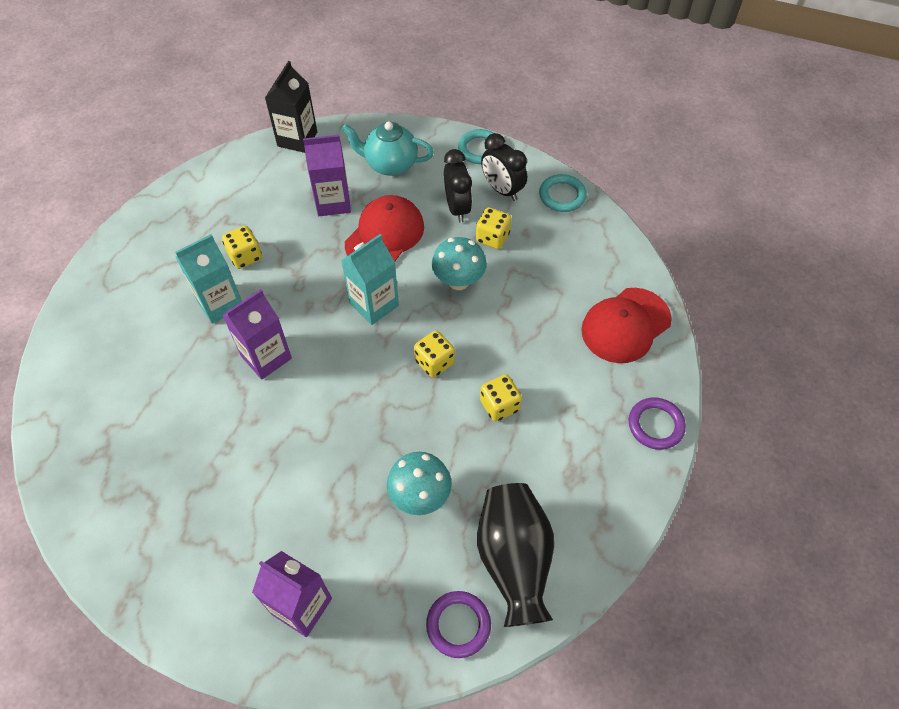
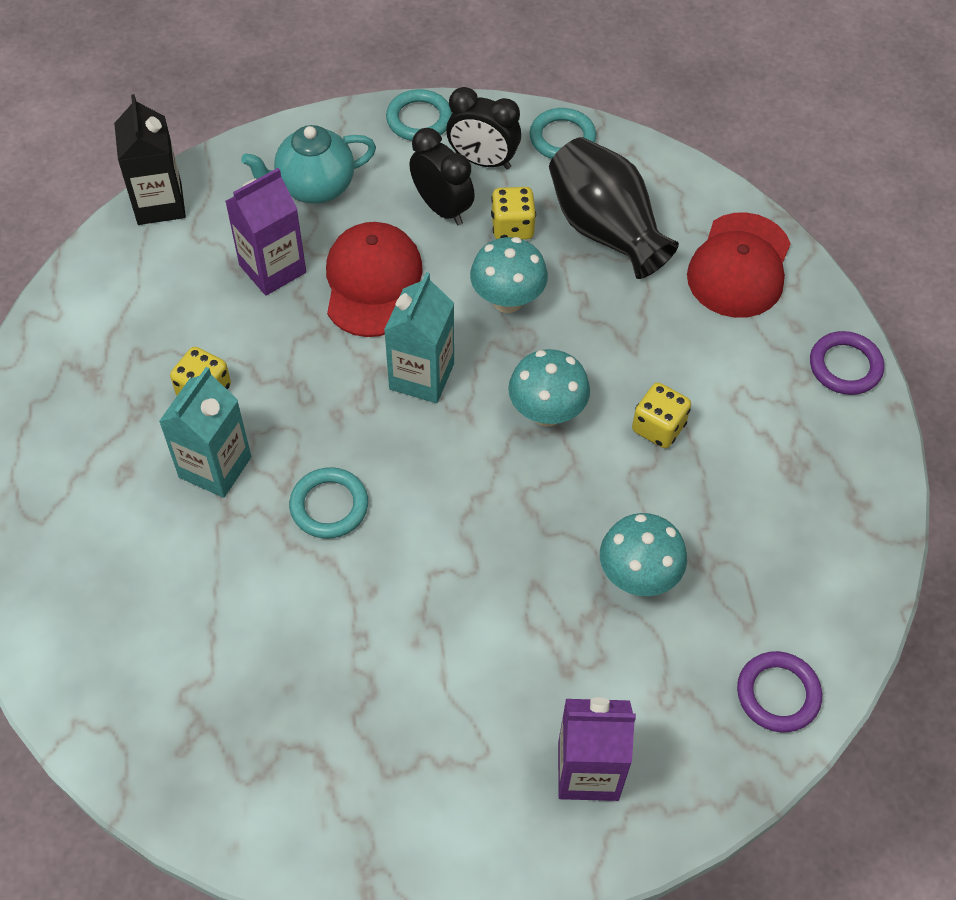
camera: 30 degrees left, 0 degrees up
(266, 357) = (329, 506): purple carton -> turquoise ring
(434, 362) = (546, 412): yellow dice -> turquoise mushroom
(514, 560) = (790, 592): black vase -> black vase (605, 229)

